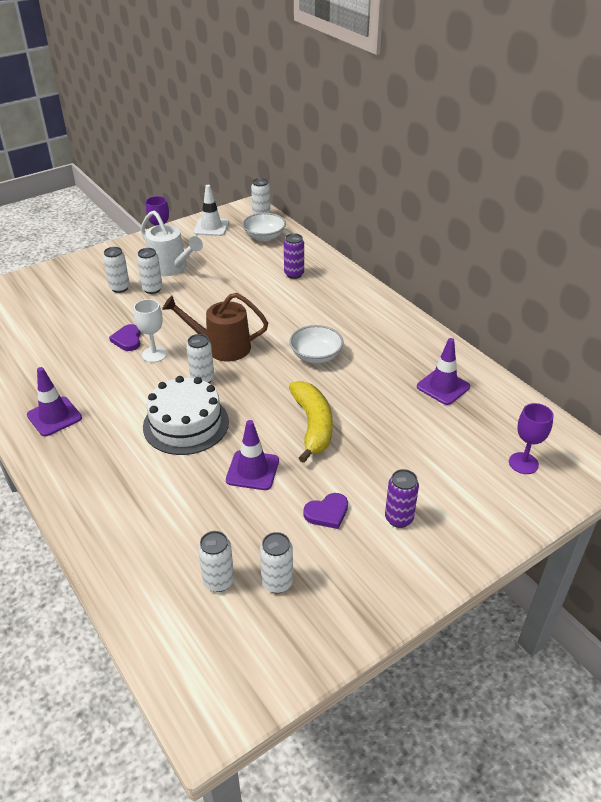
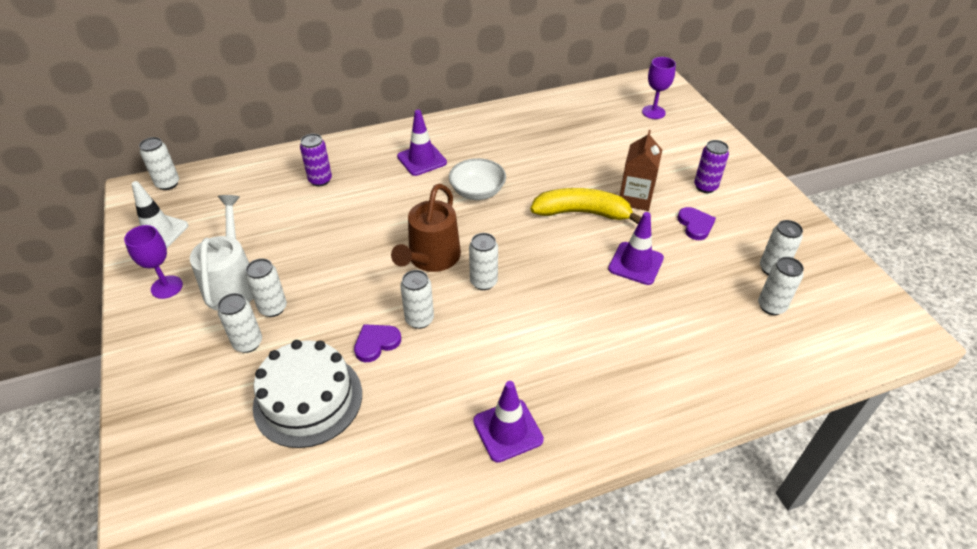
camera: 75 degrees left, 5 degrees up
(127, 339) = (376, 343): purple heart -> purple heart turned 135 degrees clockwise
(154, 354) = (419, 319): white goblet -> white can
(171, 268) = (232, 284): white watering can -> white watering can turned 60 degrees counterclockwise
(186, 424) = (555, 304): white cake -> white cake (308, 399)
(264, 237) = (221, 189): white bowl -> none
(351, 461) = (635, 198): none -> brown carton
(443, 387) = (552, 127): purple traffic cone -> purple traffic cone (422, 159)

